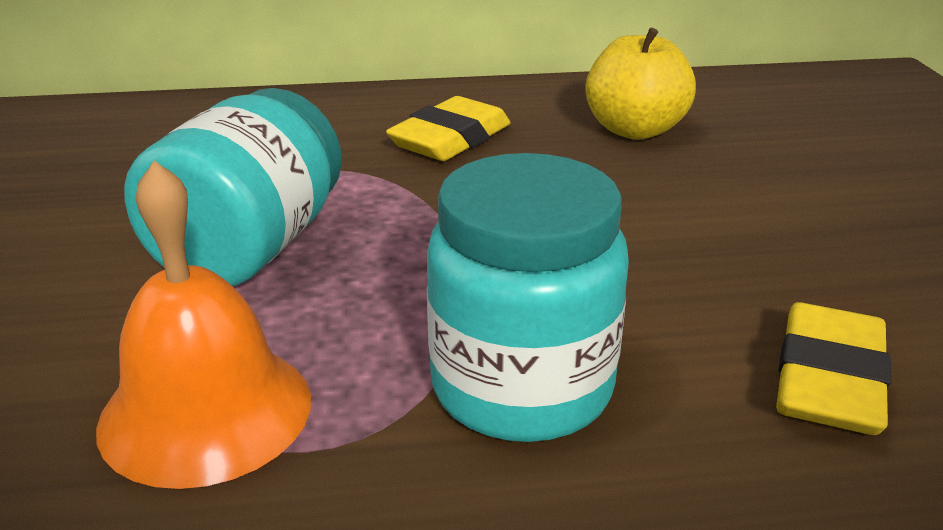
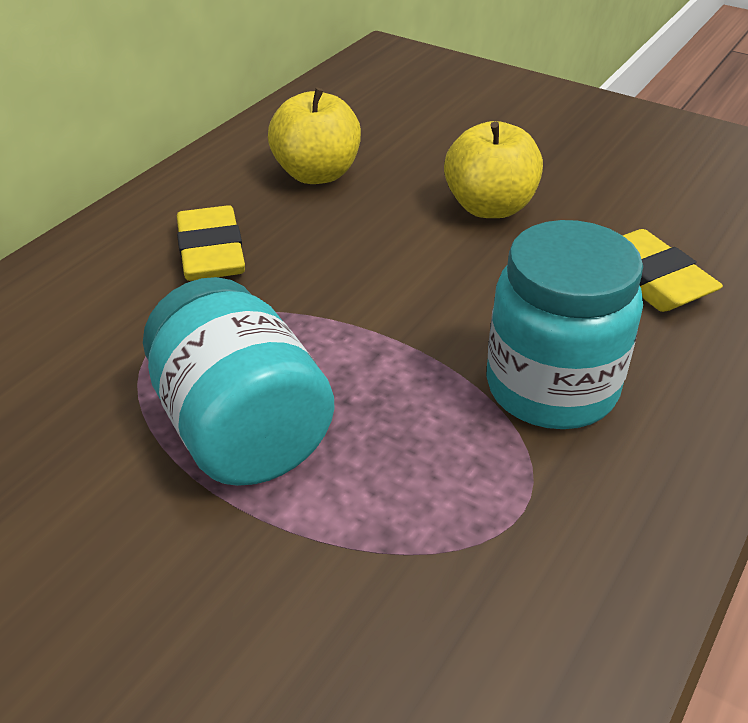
camera: 50 degrees left, 10 degrees up
(206, 411) = (436, 542): orange bell -> none
(757, 226) = (489, 207): none -> yellow apple

